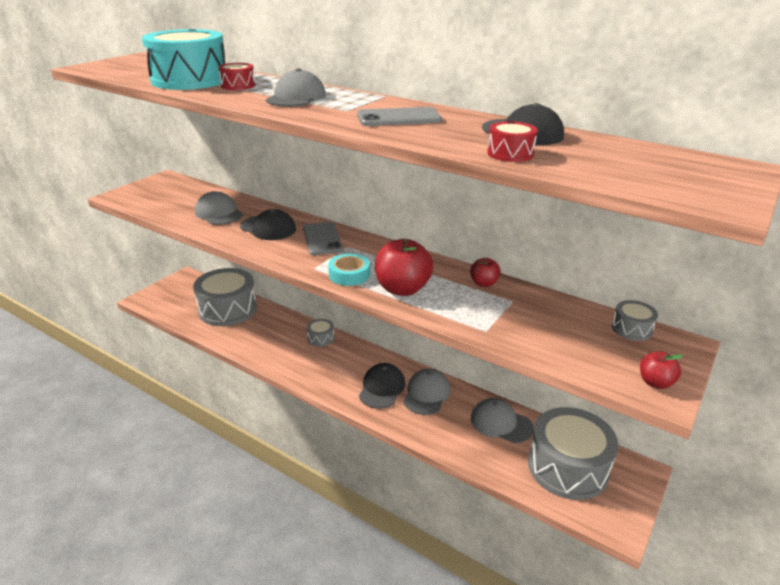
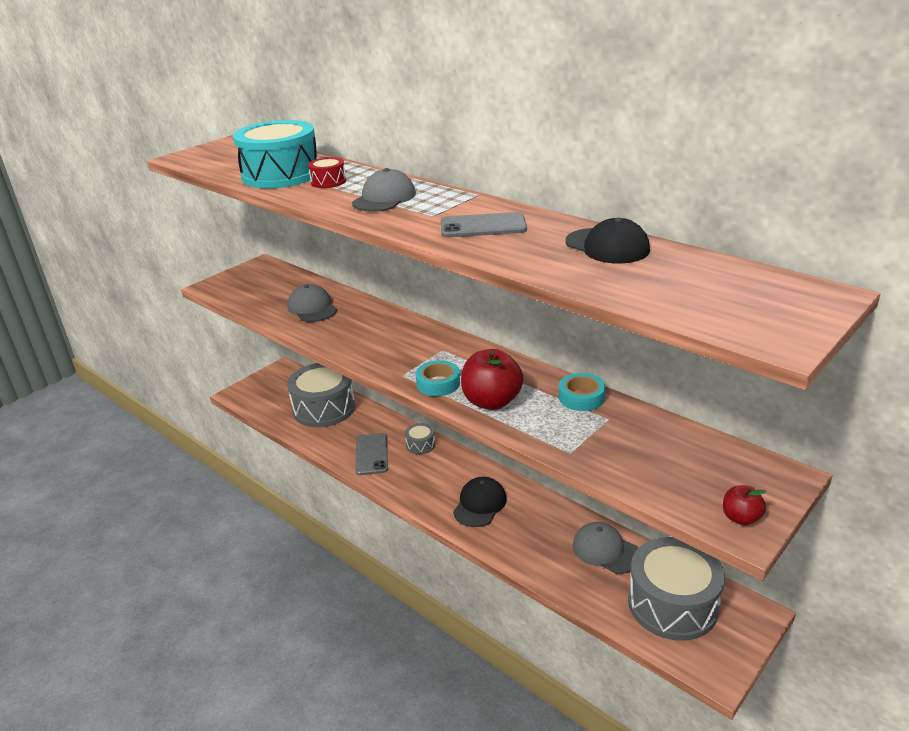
camera: 10 degrees right, 0 degrees up
(268, 228) = (361, 326): black cap -> none
(322, 239) = (416, 340): grey phone -> grey phone (371, 454)
(426, 394) = (528, 513): grey cap -> none
(484, 283) = (581, 397): red apple -> turquoise tape
(510, 153) = (582, 275): red drum -> none
(632, 329) = (733, 456): grey drum -> none

